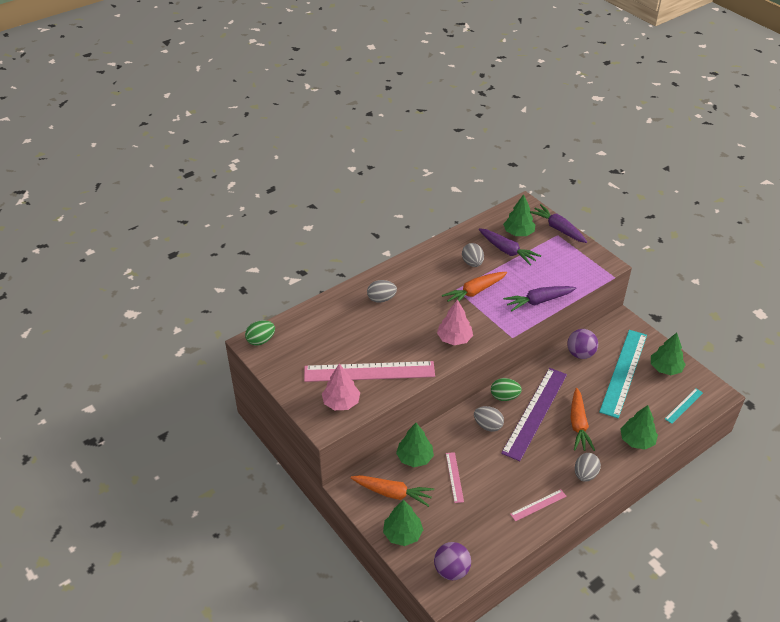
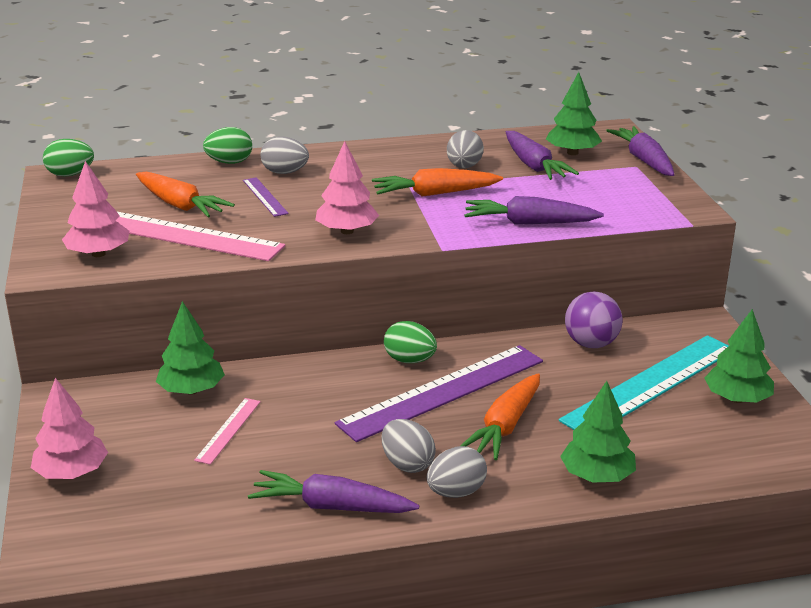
camera: 25 degrees right, 15 degrees down
(343, 300) = (229, 162): none -> green egg
(388, 324) = (265, 196): none -> purple ruler
(392, 493) = (112, 421): orange carrot -> orange carrot (180, 205)
(402, 534) = (72, 473): green tree -> pink tree
(451, 570) = (95, 543): purple ball -> none
(488, 426) = (347, 386): grey egg -> grey egg (407, 464)
(538, 505) = (331, 507): pink ruler -> purple carrot
(684, 406) = (732, 455): turquoise ruler -> none

